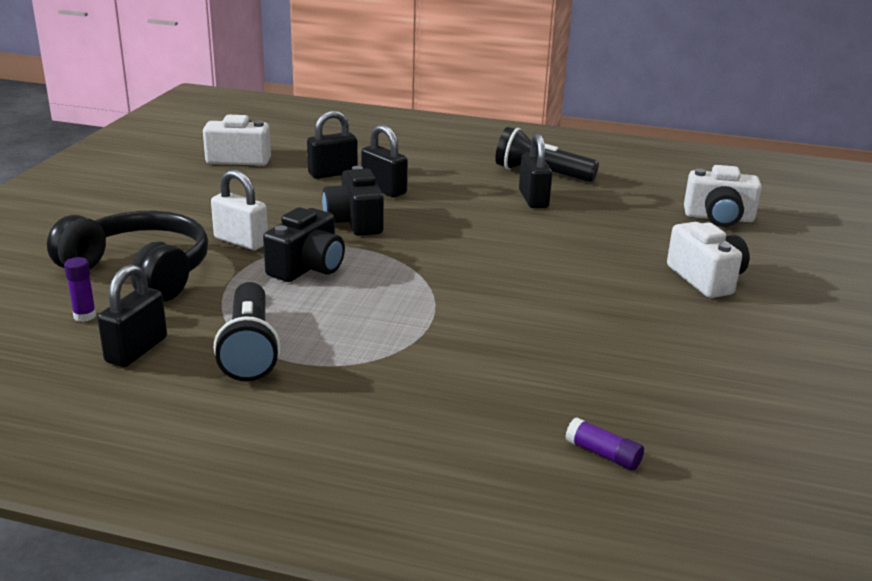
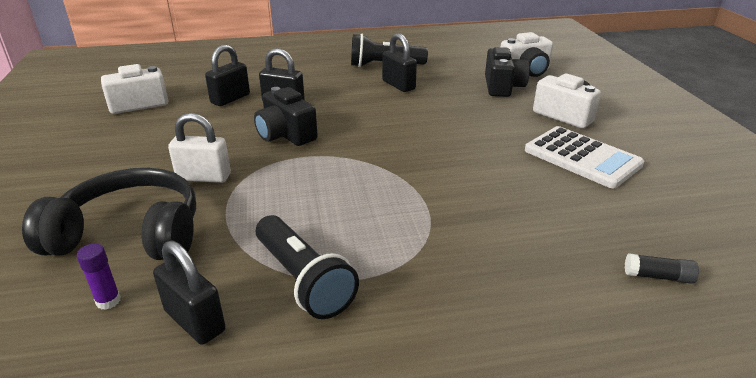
camera: 25 degrees left, 5 degrees up
(136, 350) = (195, 321): black padlock -> black padlock turned 45 degrees counterclockwise
(307, 267) = (283, 185): black camera -> black camera (502, 87)
(603, 454) = (658, 276): purple glue stick -> black glue stick
(666, 327) = (582, 158): none -> white calculator

